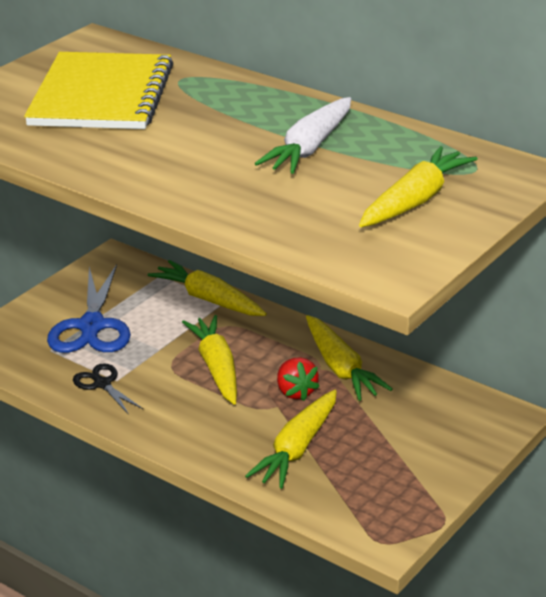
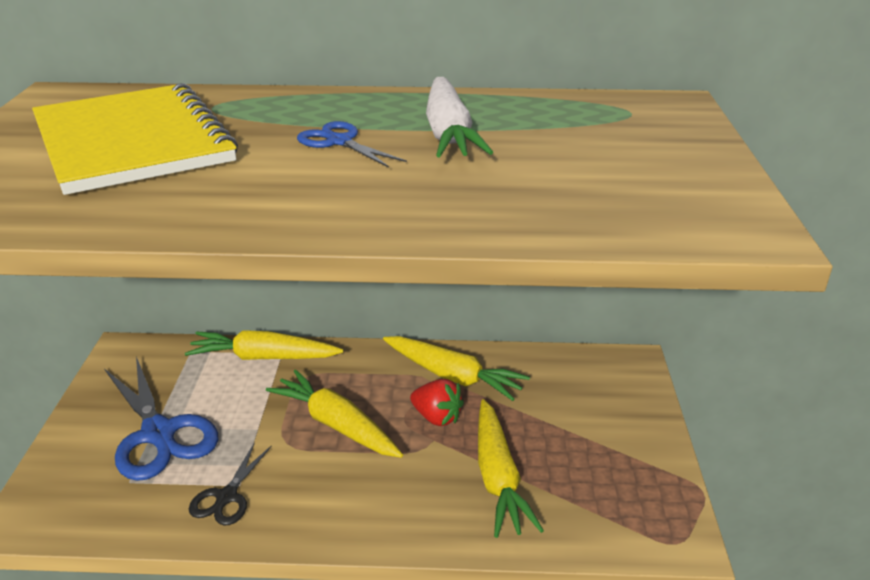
camera: 35 degrees left, 0 degrees up
(102, 384) = (227, 497): black scissors -> black scissors turned 90 degrees counterclockwise
(227, 133) = (339, 142): none -> blue scissors
(415, 201) = (629, 151): yellow carrot -> none

